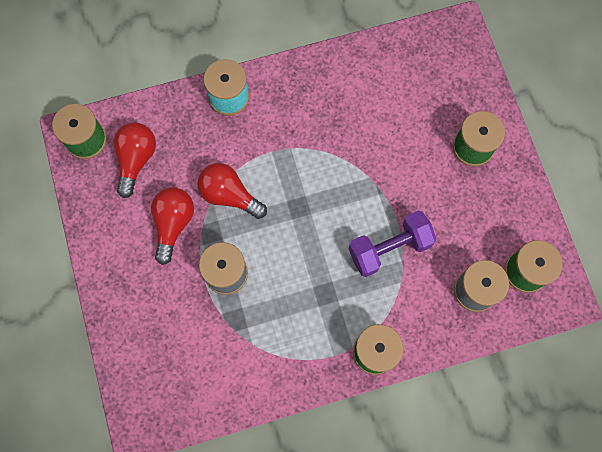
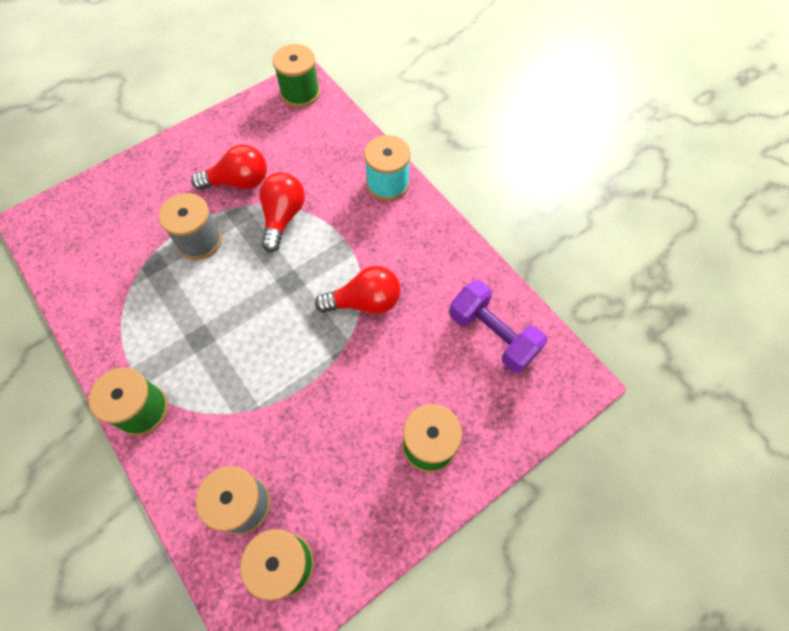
camera: 70 degrees right, 10 degrees down
(136, 160) = (294, 134): red light bulb -> red light bulb (365, 302)
(389, 248) = (269, 387): purple dumbbell -> purple dumbbell (492, 335)

